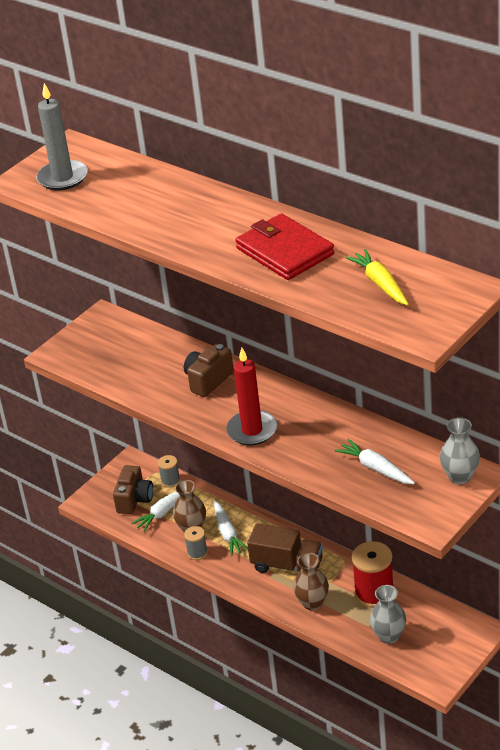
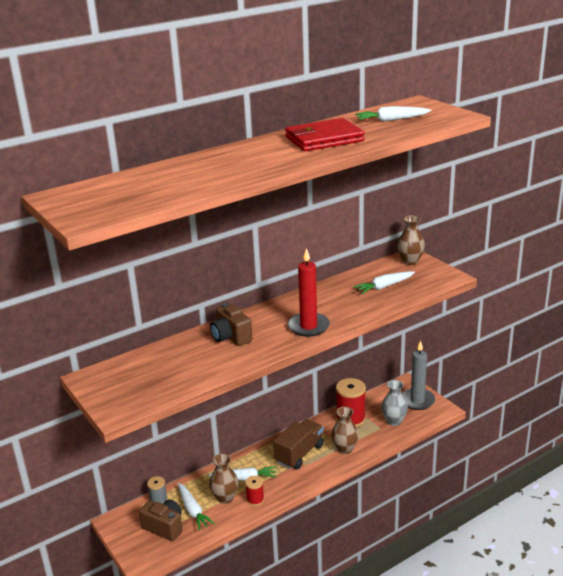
camera: 75 degrees left, 10 degrees down
(62, 178) = (108, 202): grey candle -> grey candle (417, 401)
(197, 553) = (255, 500): grey spool -> red spool
(380, 284) = (391, 120): yellow carrot -> white carrot
(460, 476) = (410, 261): grey vase -> brown vase

